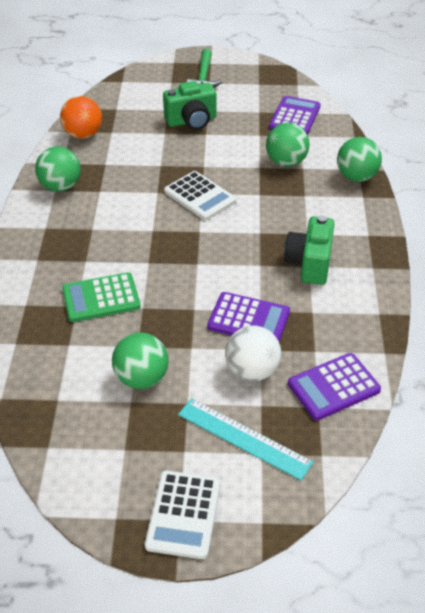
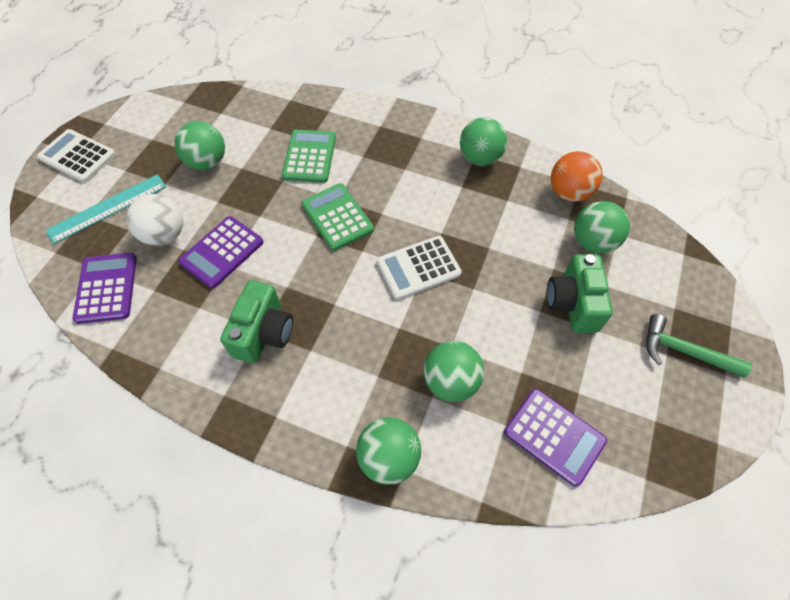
camera: 110 degrees right, 15 degrees up
(130, 118) = (593, 242): none -> green ball
(170, 256) = (337, 217): none -> green calculator
(309, 263) = (264, 333): green camera -> green camera turned 75 degrees clockwise

